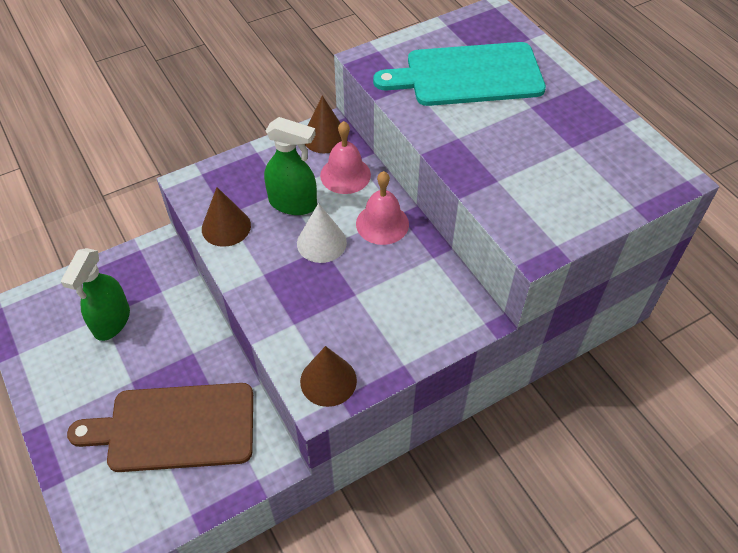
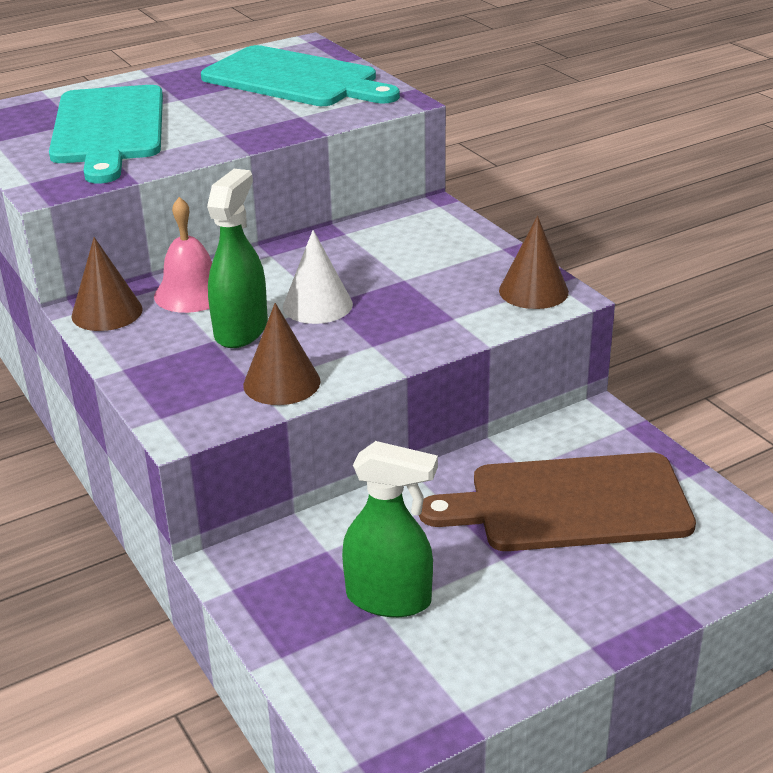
camera: 90 degrees left, 20 degrees down
(175, 428) = (570, 504): brown cutting board -> brown cutting board turned 90 degrees clockwise
(382, 223) = (287, 265): pink bell -> none
(583, 174) = (295, 79): none -> turquoise cutting board

